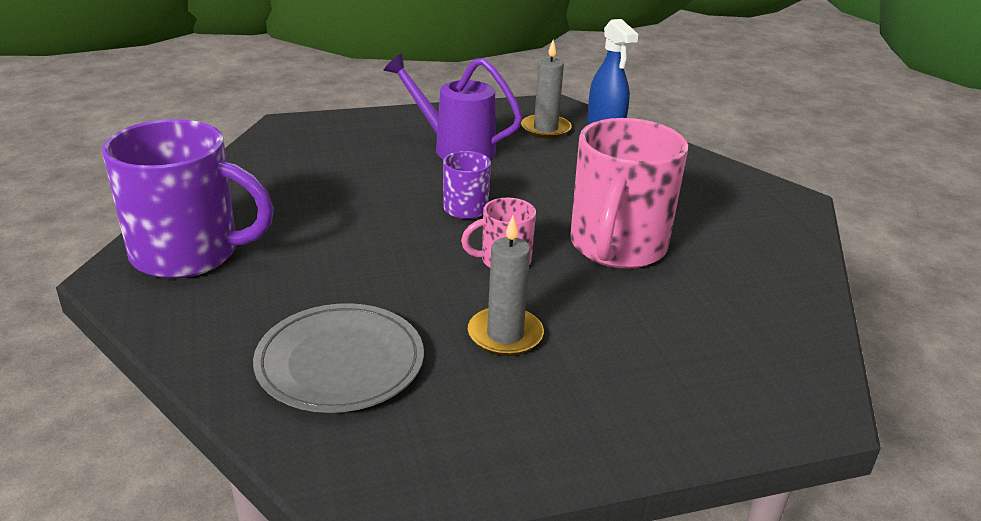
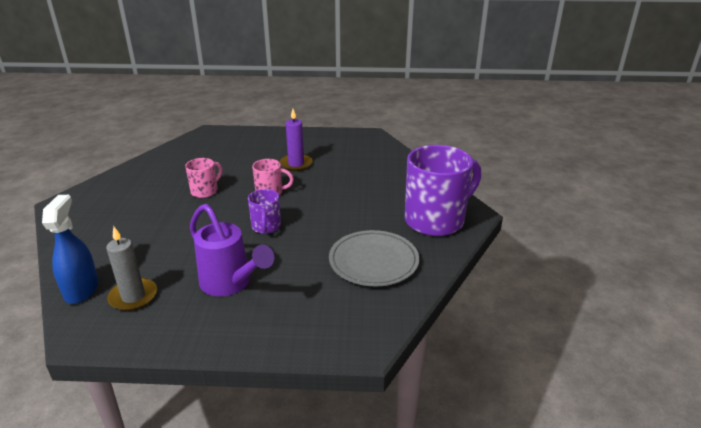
camera: 160 degrees left, 0 degrees up
(189, 254) = (436, 220): purple mug -> purple mug turned 120 degrees clockwise
(340, 362) = (367, 164): grey plate -> grey plate (373, 261)
(505, 335) = (296, 164): grey candle -> purple candle
(617, 247) = (205, 191): pink mug -> pink mug, size x0.49

